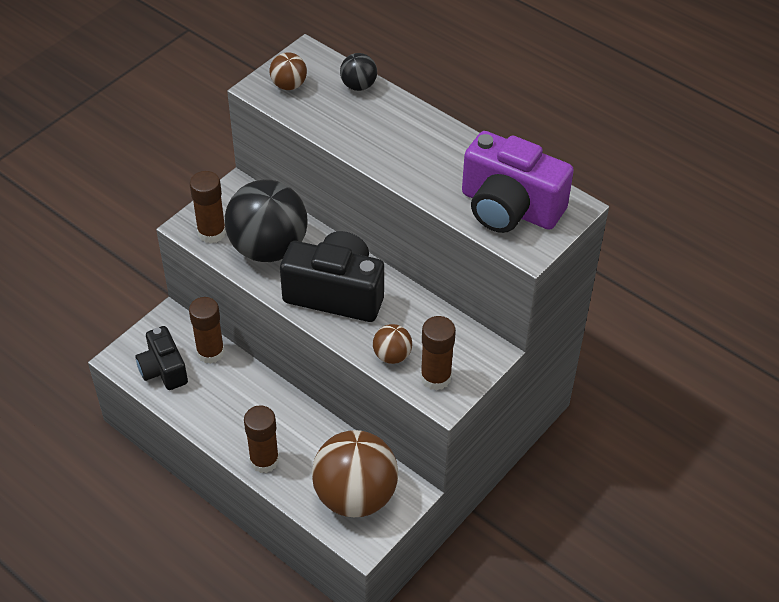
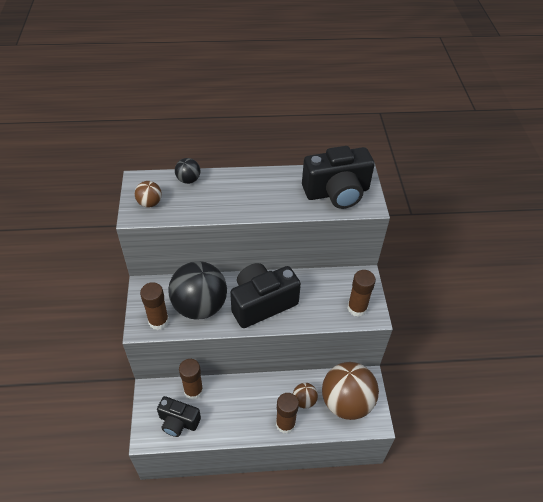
camera: 45 degrees left, 0 degrees up
(392, 355) = (325, 313): brown ball -> brown ball (304, 400)
(509, 208) = (337, 192): purple camera -> black camera

